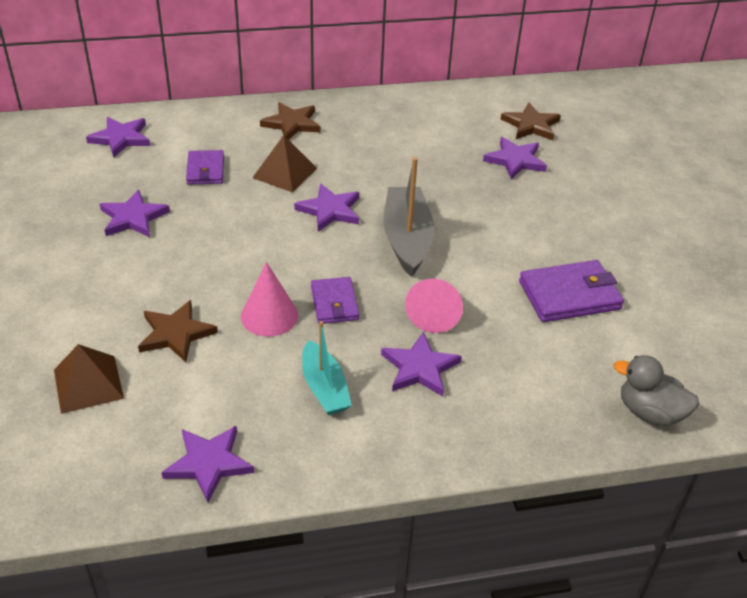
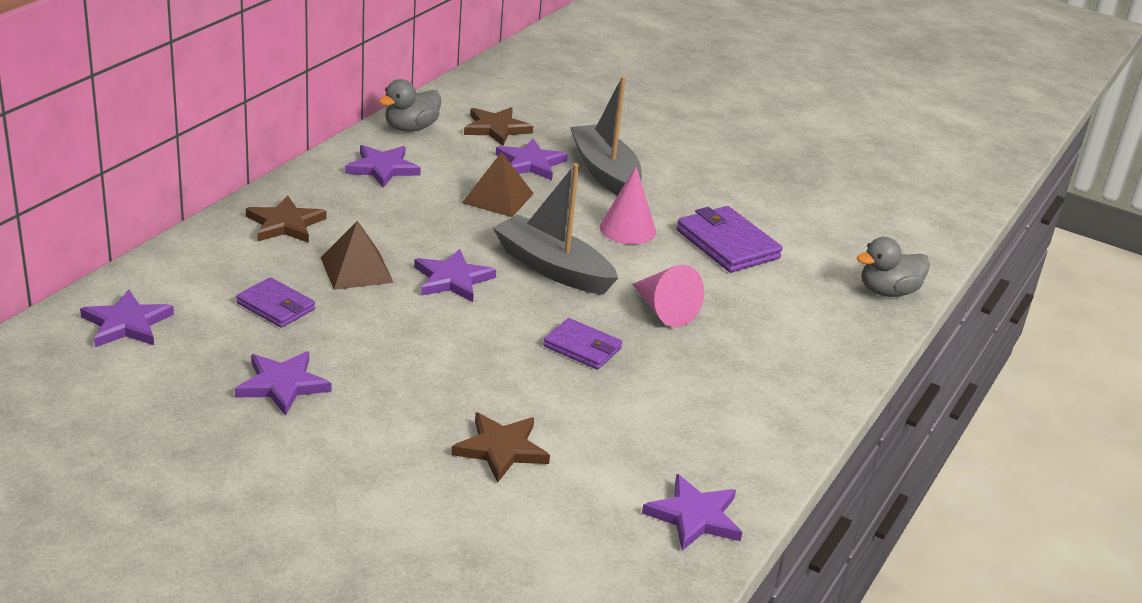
camera: 50 degrees left, 10 degrees down
(88, 384) = (500, 534): brown pyramid -> brown pyramid (497, 198)
(269, 316) = (550, 388): pink cone -> pink cone (627, 229)
(324, 388) = (680, 410): turquoise boat -> none
(419, 368) = (717, 354): purple star -> purple star (382, 168)
(471, 99) = (411, 128): none -> grey duck
(561, 193) = (605, 172): none -> grey boat
(569, 295) = (727, 244): purple wallet -> purple wallet turned 60 degrees counterclockwise

